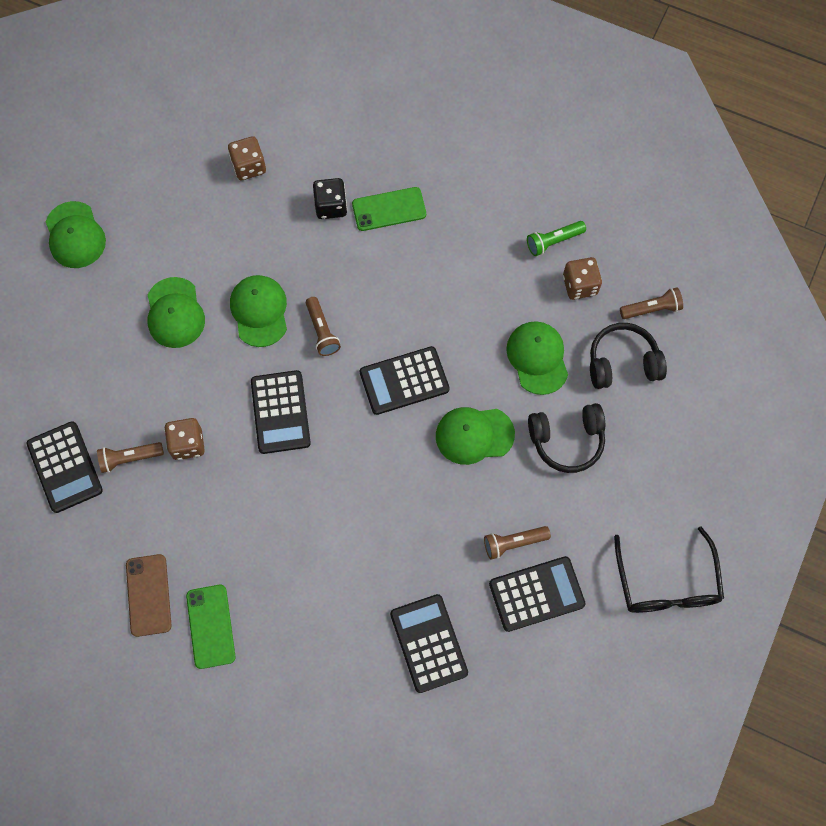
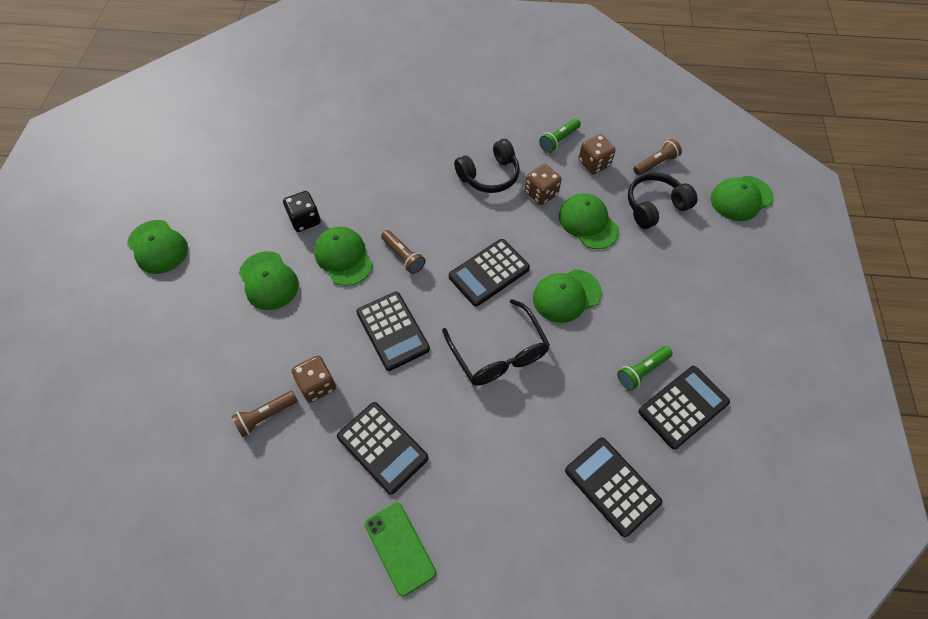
camera: 20 degrees left, 10 degrees down
(65, 467) = (203, 445): black calculator -> black calculator (382, 447)
(148, 595) = (326, 540): brown phone -> none
(249, 166) = (295, 156): brown dice -> brown dice (541, 193)
(331, 206) = (373, 165): black dice -> black dice (305, 220)
(389, 209) = (421, 154): green phone -> none
(513, 543) = (642, 371): brown flashlight -> green flashlight
(567, 440) = (642, 275): black headphones -> black headphones (489, 175)
(666, 583) = (783, 360): black glasses -> black glasses (499, 353)
(727, 386) = (741, 198): none -> green cap

